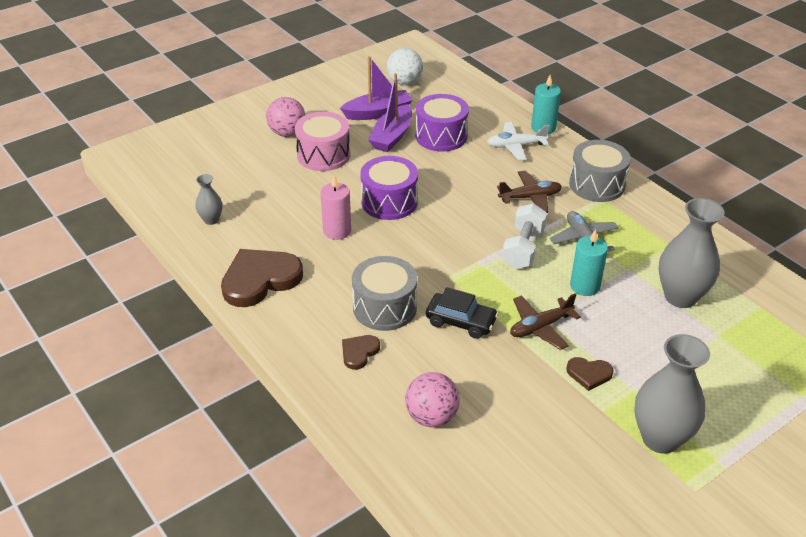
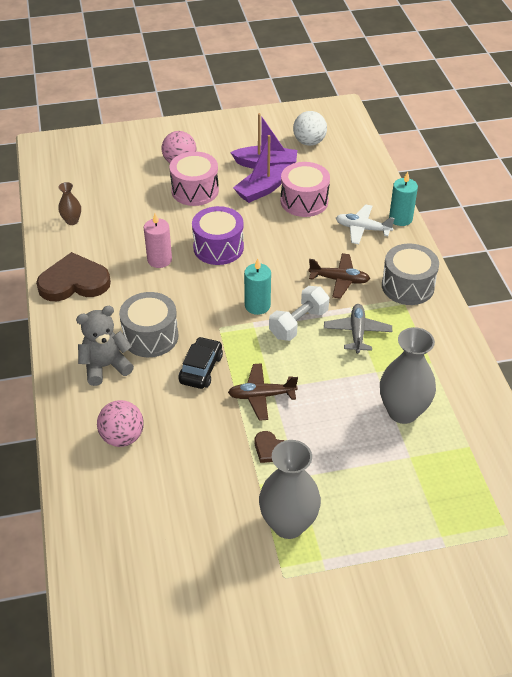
camera: 25 degrees right, 5 degrees up
(211, 220) = (72, 221): grey vase -> brown vase
(359, 352) = (105, 366): brown heart -> grey teddy bear
(441, 136) = (304, 201): purple drum -> pink drum
(461, 322) = (201, 369): black car -> black car turned 120 degrees counterclockwise
(585, 286) = (326, 373): turquoise candle -> turquoise candle (257, 305)

